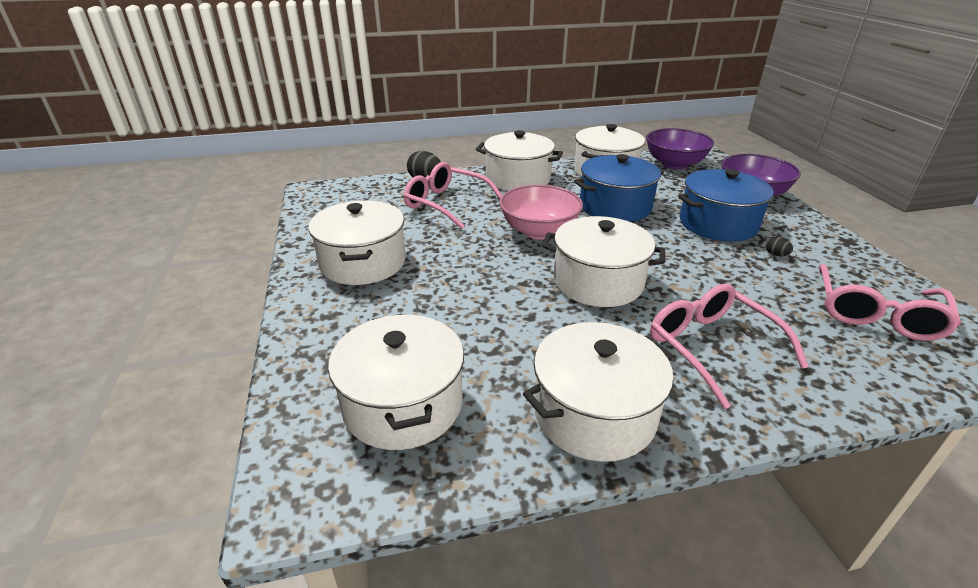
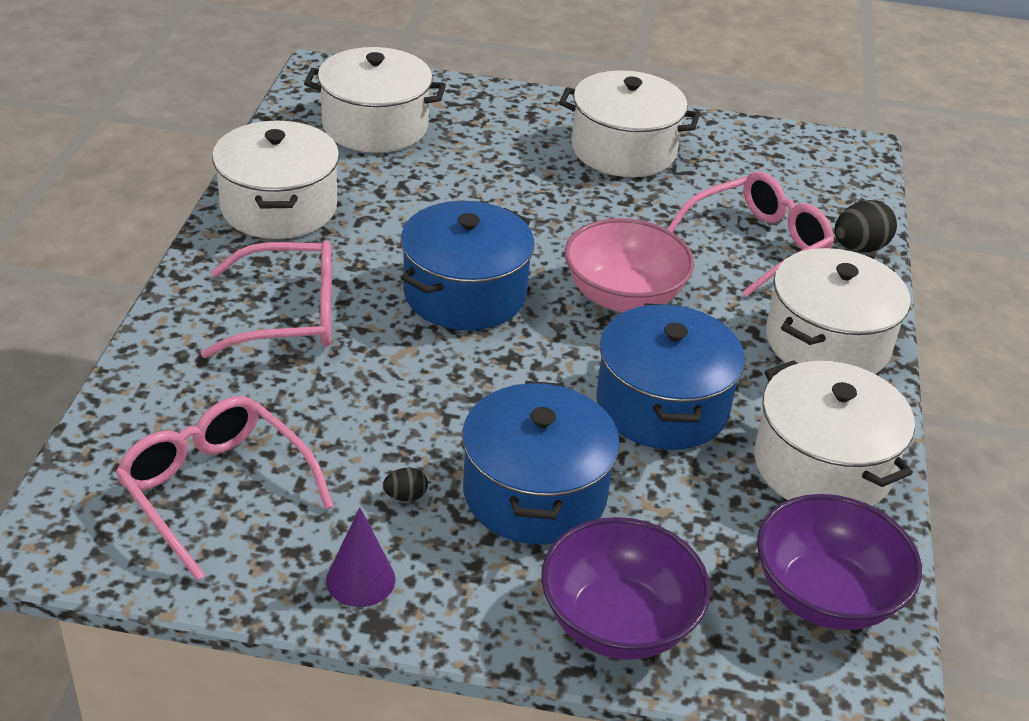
camera: 110 degrees right, 5 degrees up
(598, 282) = (465, 293): white pot -> blue pot
(838, 251) = (360, 579): none -> purple cone

